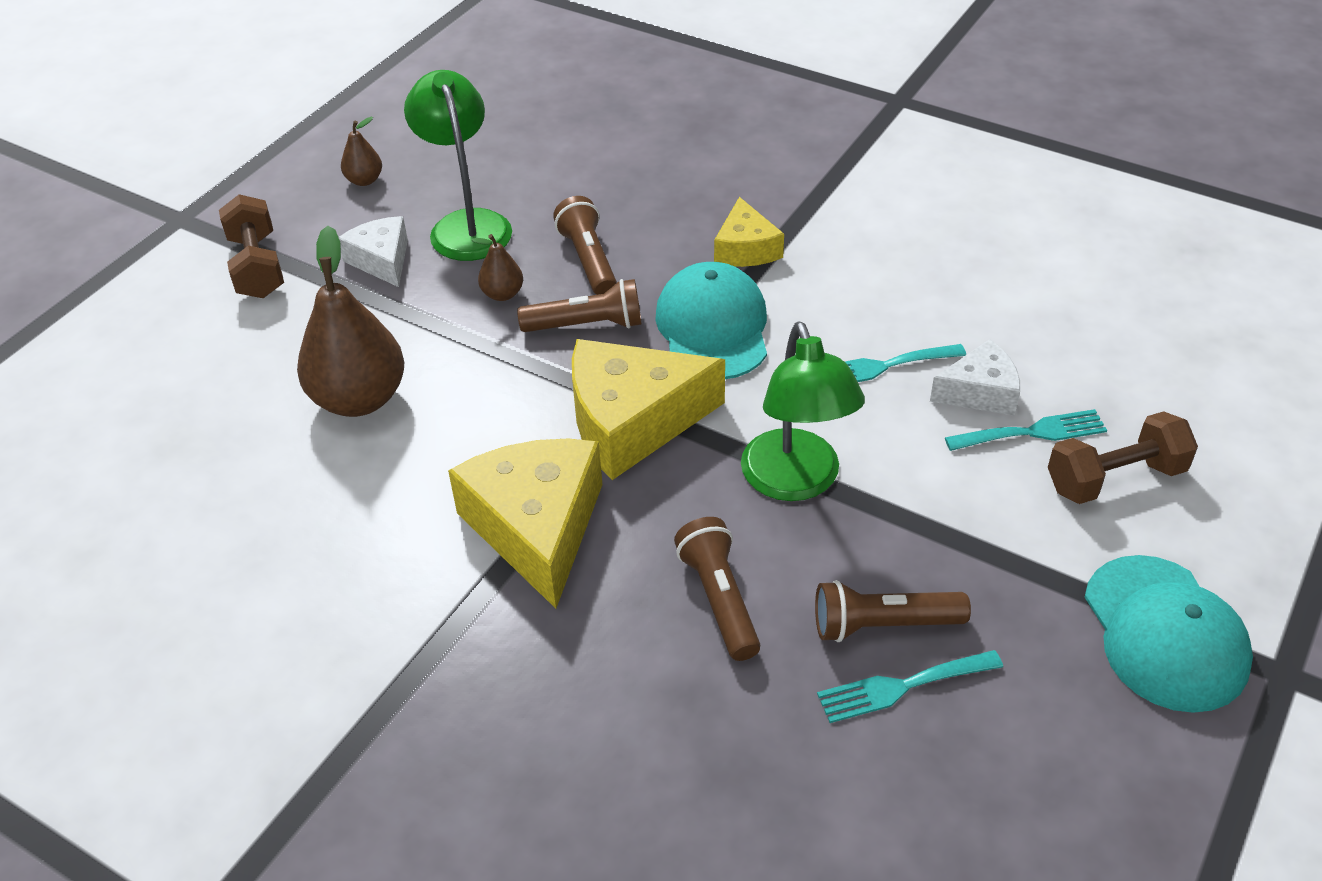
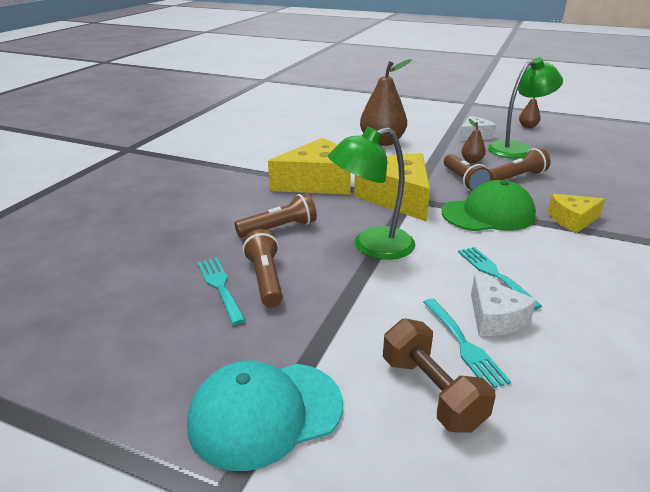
camera: 80 degrees right, 15 degrees down
(257, 267) = (450, 117): brown dumbbell -> none
(713, 327) = (488, 214): turquoise cap -> green cap

